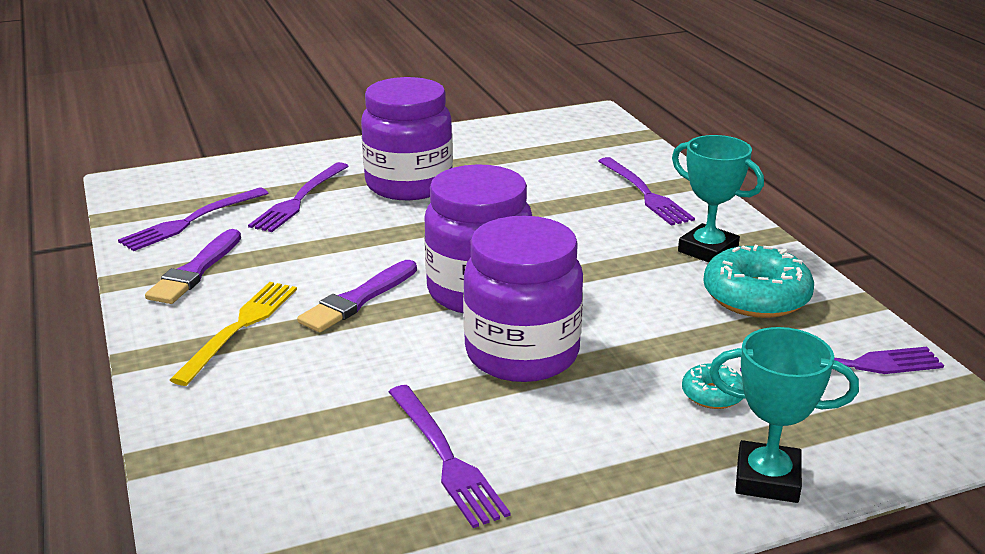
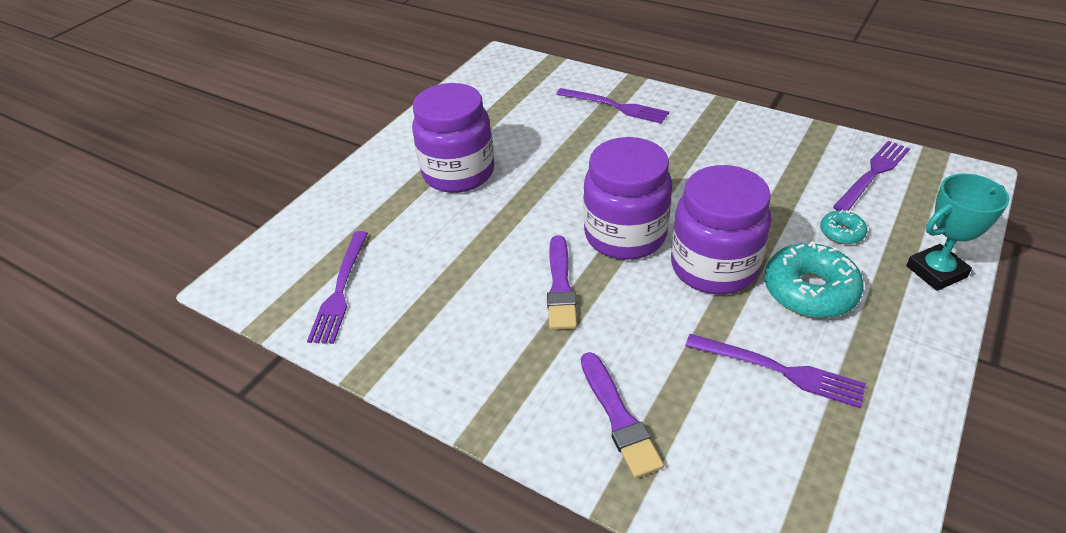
camera: 35 degrees left, 15 degrees up
(195, 271) = (410, 331): purple brush -> purple brush (618, 417)
(239, 328) = (516, 360): yellow fork -> none
(299, 199) = (397, 226): purple fork -> none
(708, 250) = (705, 132): turquoise trophy -> none
(756, 296) = (771, 152): turquoise donut -> turquoise donut (809, 290)

